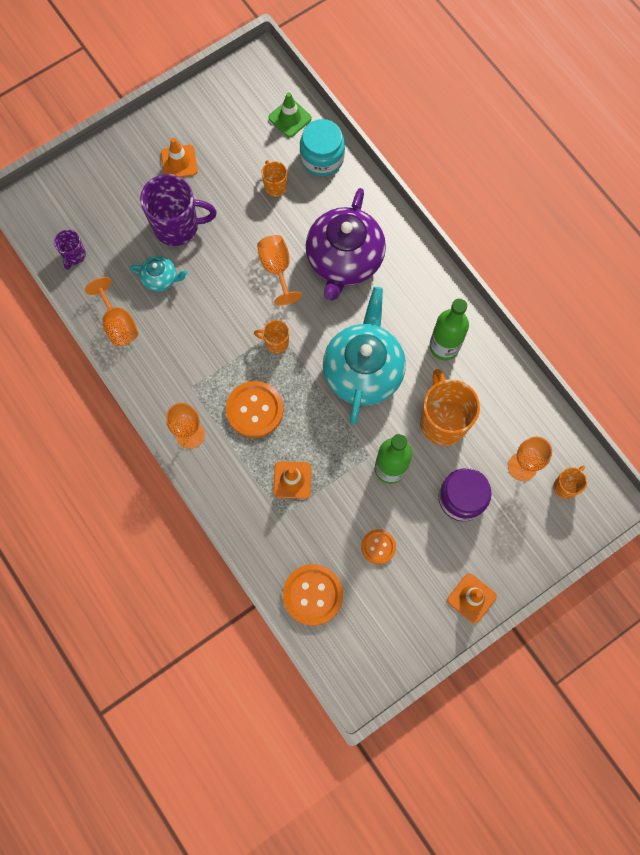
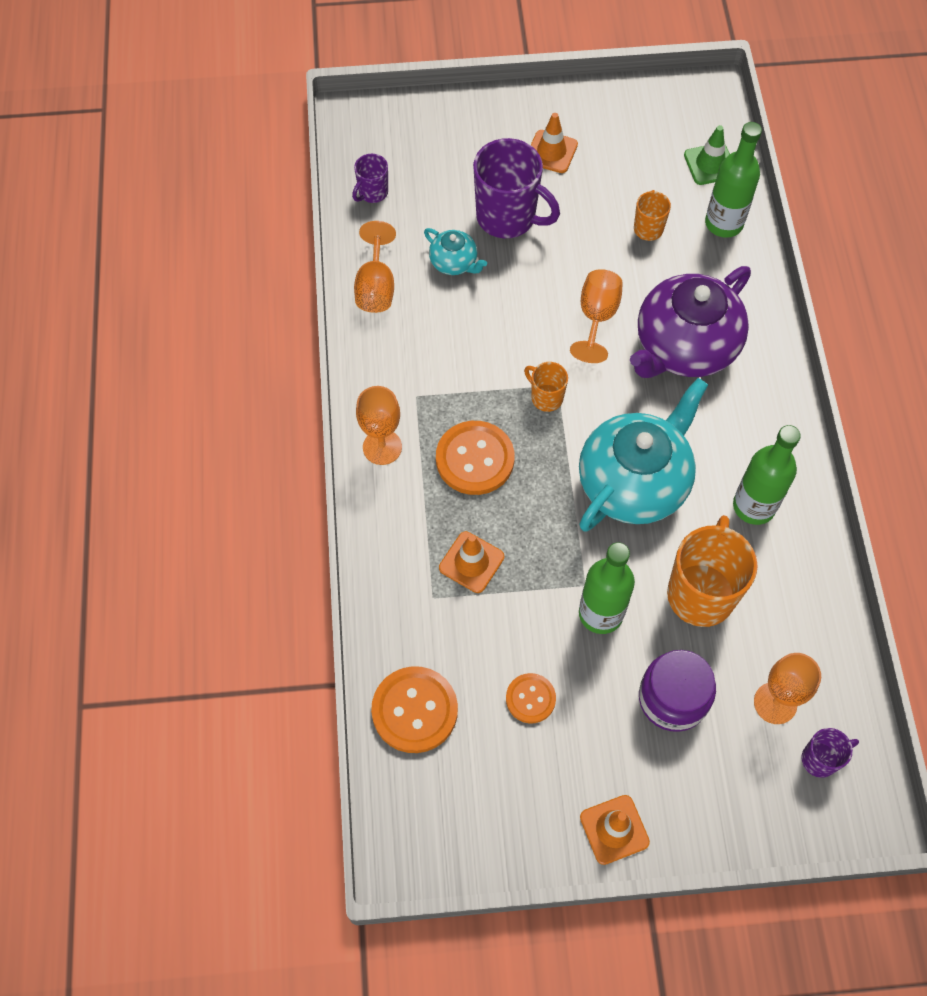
camera: 30 degrees right, 10 degrees down
(322, 158) = (724, 223): turquoise jar -> green bottle
(565, 486) = (820, 759): orange mug -> purple mug

